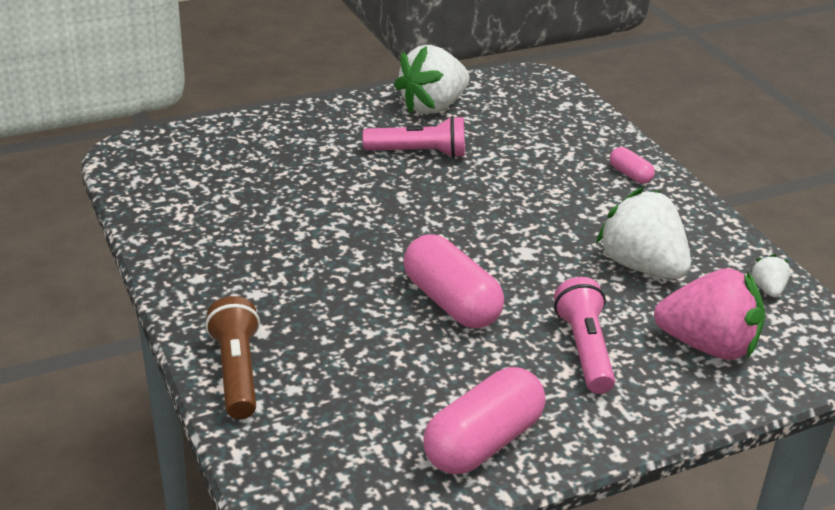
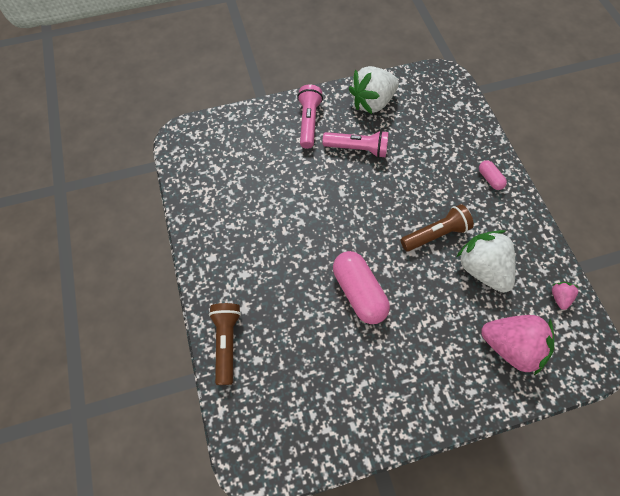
camera: 10 degrees right, 30 degrees up
(483, 442) = (361, 417): pink capsule -> none
(560, 234) = (435, 234): none -> brown flashlight
(584, 349) = (433, 342): pink flashlight -> pink flashlight (309, 122)
(768, 289) = (559, 297): white strawberry -> pink strawberry

